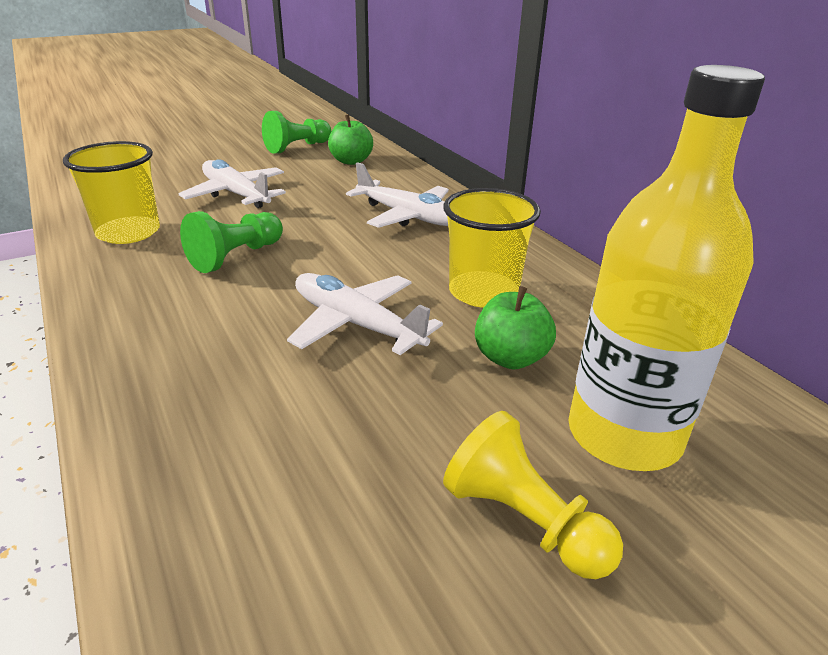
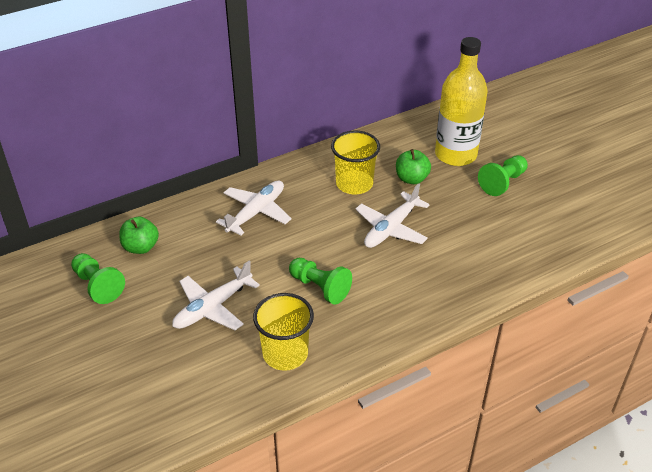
camera: 90 degrees left, 10 degrees up
(524, 521) = (502, 182): yellow pawn -> green pawn

